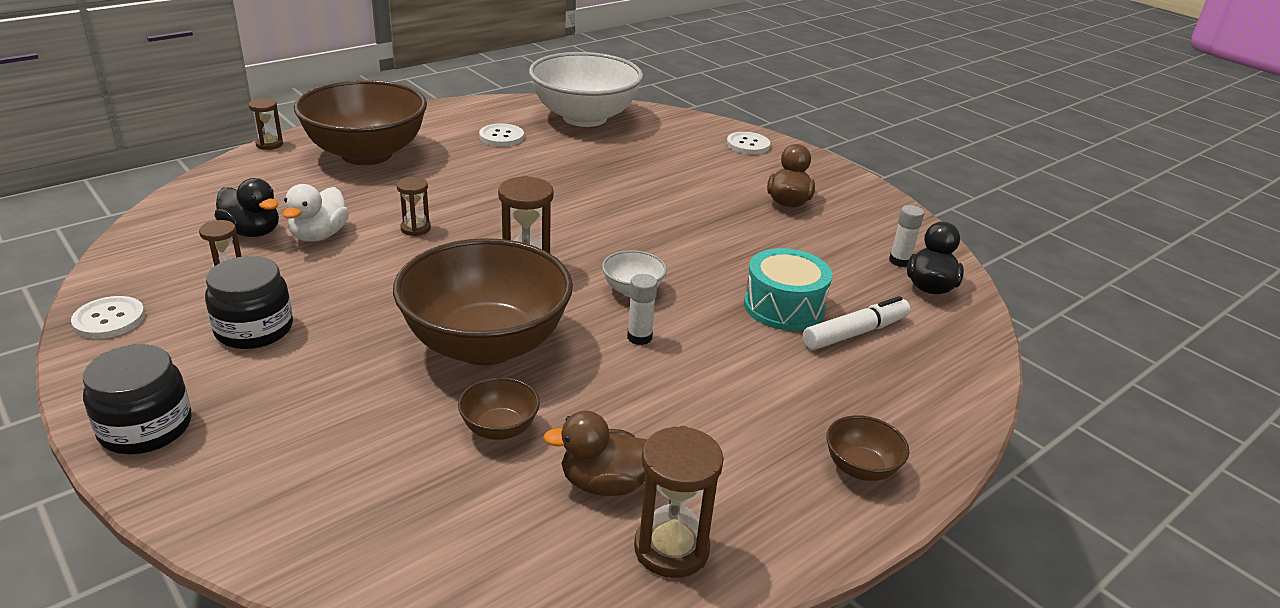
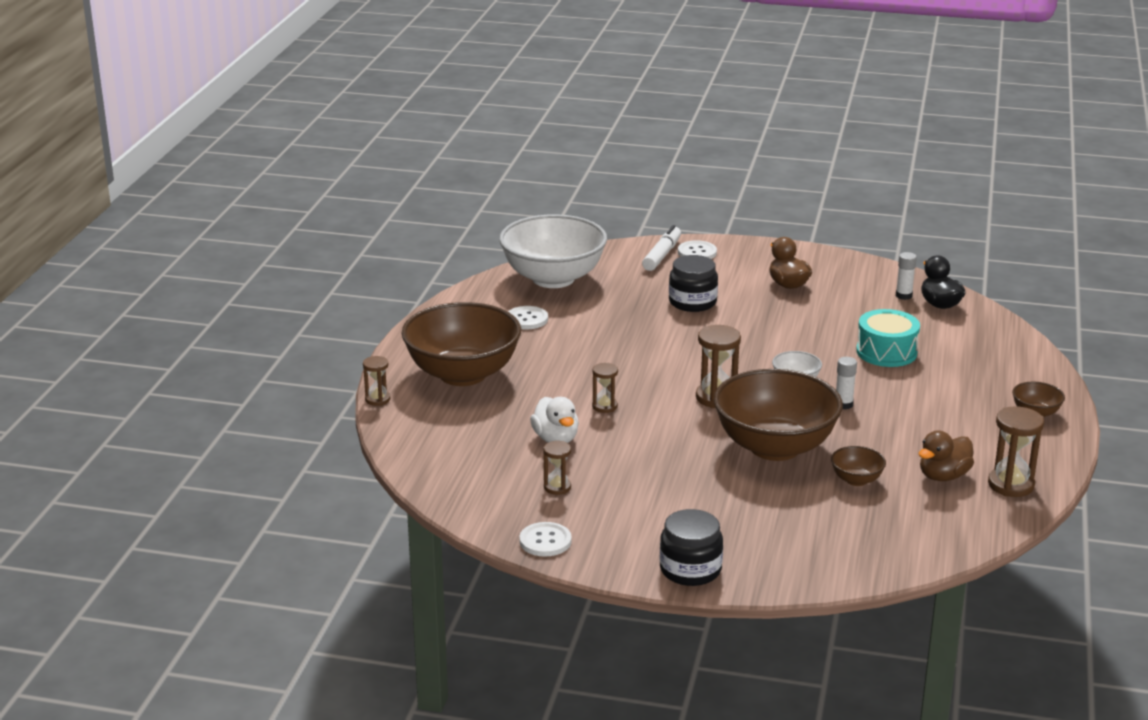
camera: 35 degrees left, 5 degrees down
(252, 232) = (509, 457): black duck -> none
(254, 329) = (638, 503): black jar -> black jar (692, 302)
(855, 333) = (941, 349): white marker -> white marker (662, 255)

